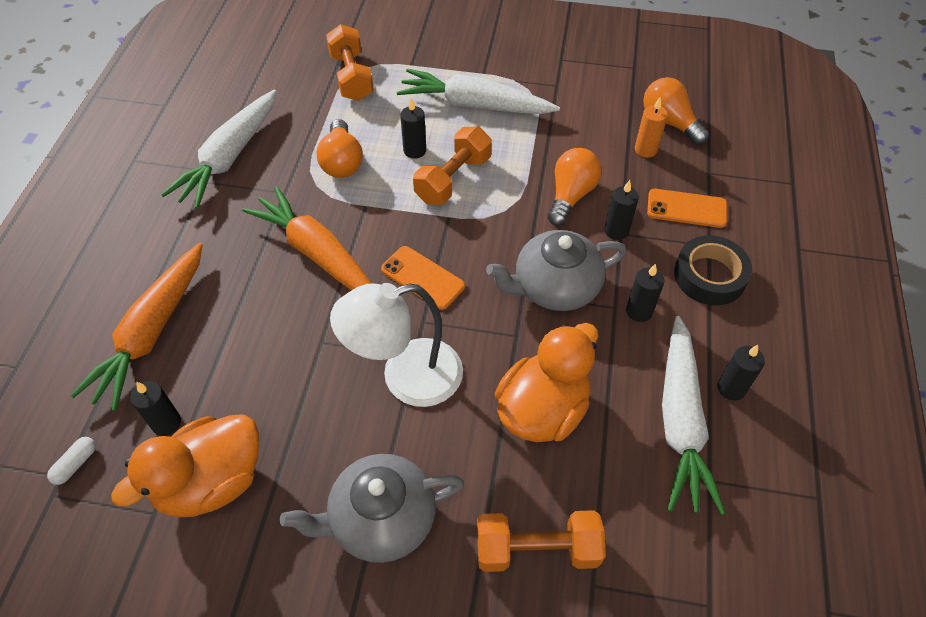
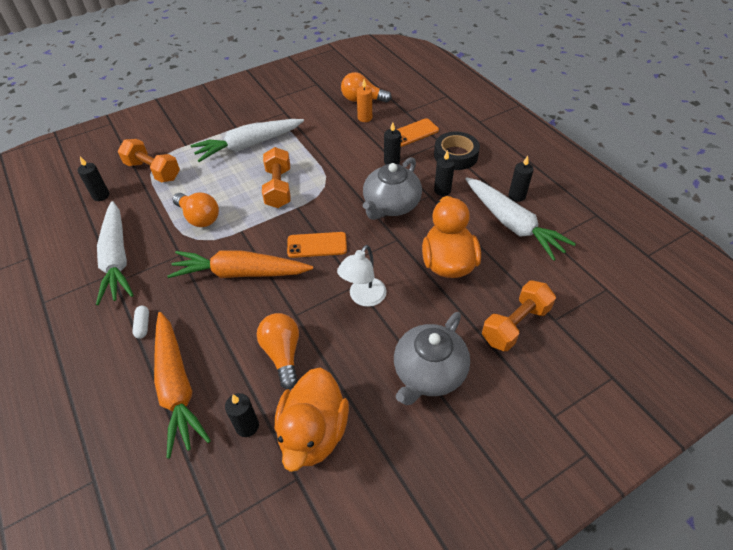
camera: 40 degrees left, 5 degrees down
(76, 464) = (210, 497): white capsule -> white capsule (143, 325)
(406, 377) = (363, 298): white lamp -> white lamp, size x0.66
(415, 151) = (239, 187): black candle -> black candle (101, 195)
(570, 195) = (351, 159): orange light bulb -> orange light bulb (283, 354)

